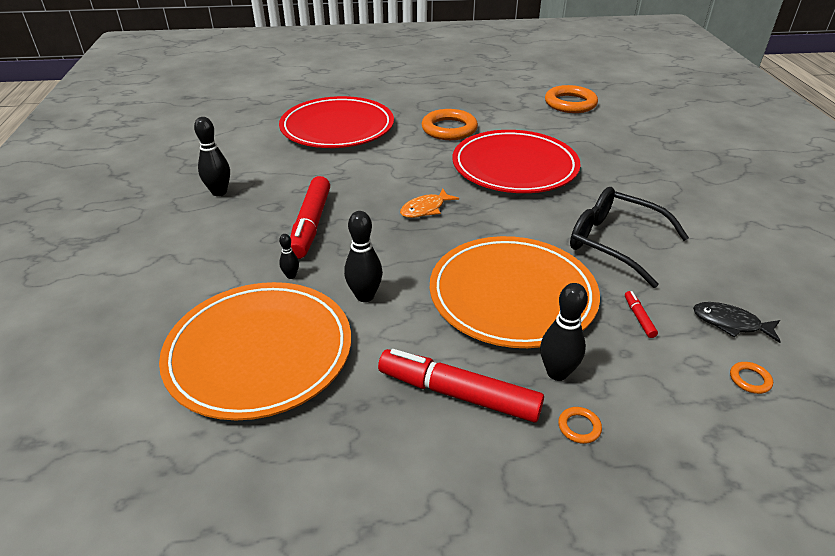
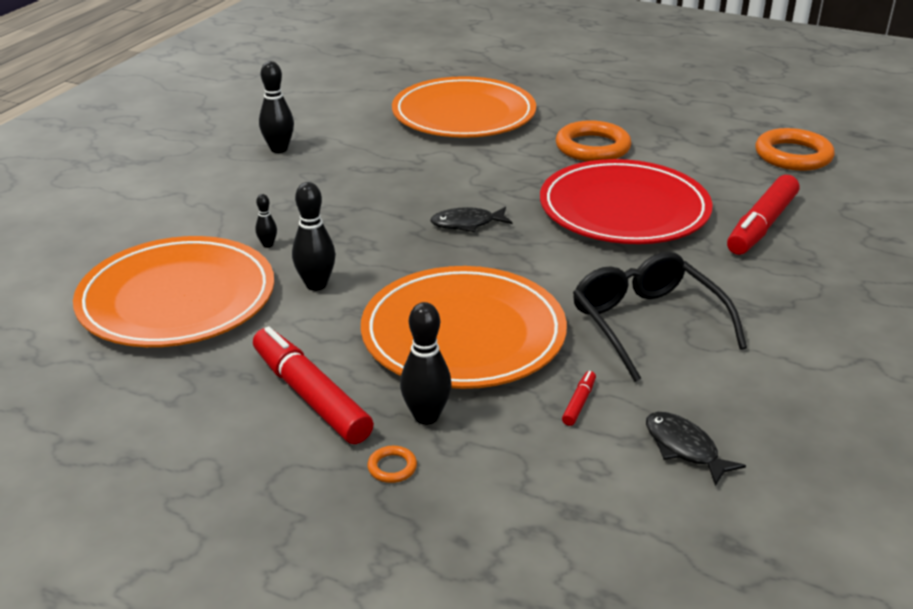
camera: 30 degrees right, 5 degrees down
(311, 224) = (334, 204): red marker -> red marker (762, 225)
(337, 128) = (463, 114): red plate -> orange plate
(425, 209) = (467, 224): orange fish -> black fish
(750, 380) = (632, 505): orange ring -> none

